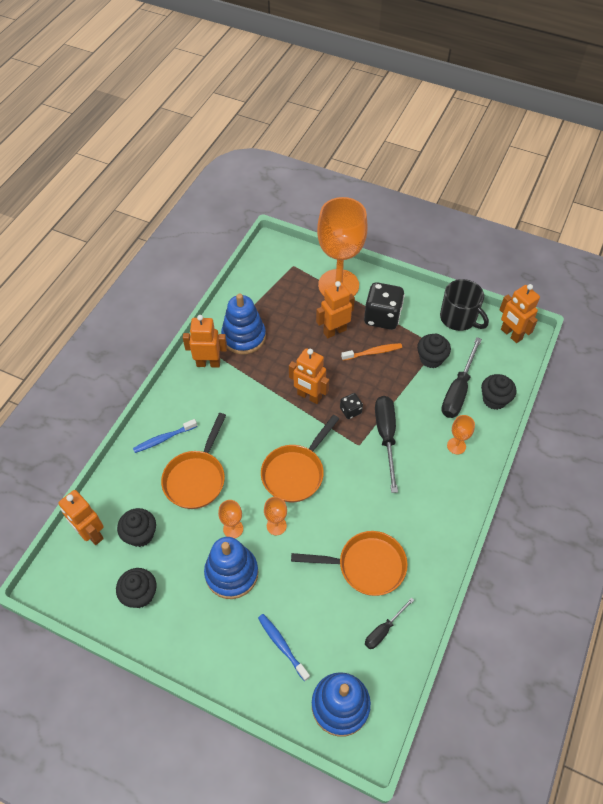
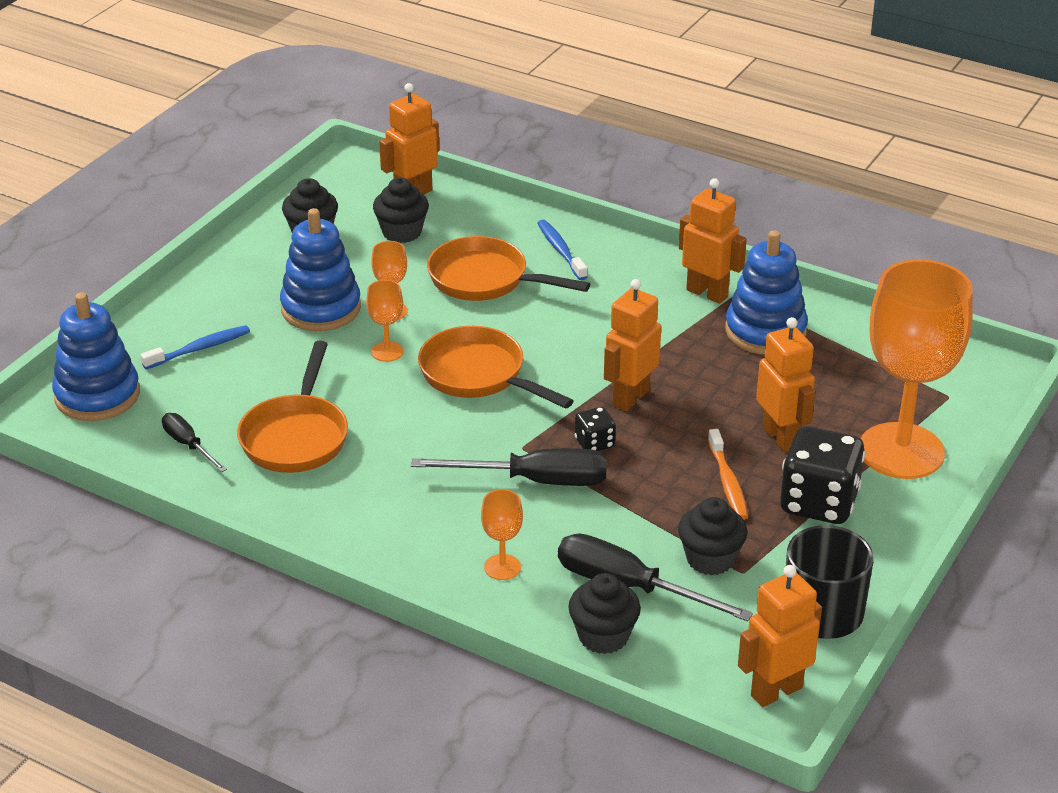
camera: 95 degrees right, 20 degrees down
(208, 363) = (707, 293): orange robot -> orange robot turned 60 degrees counterclockwise

